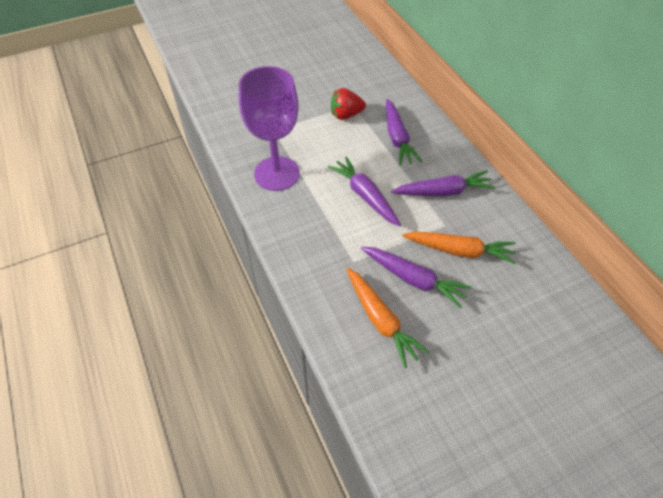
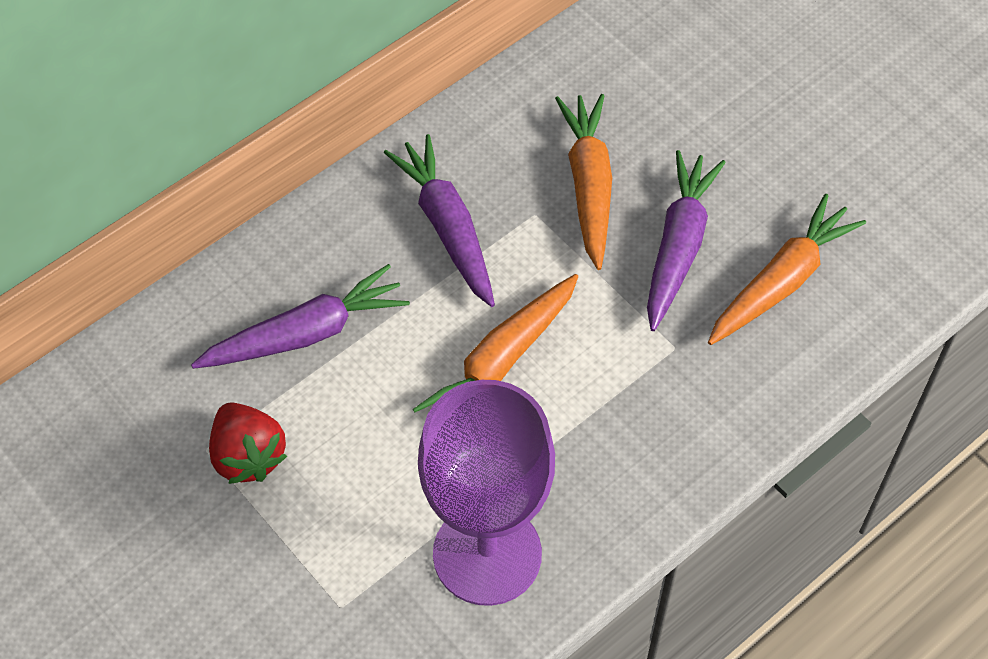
camera: 105 degrees left, 5 degrees up
(365, 196) = (501, 362): purple carrot -> orange carrot

